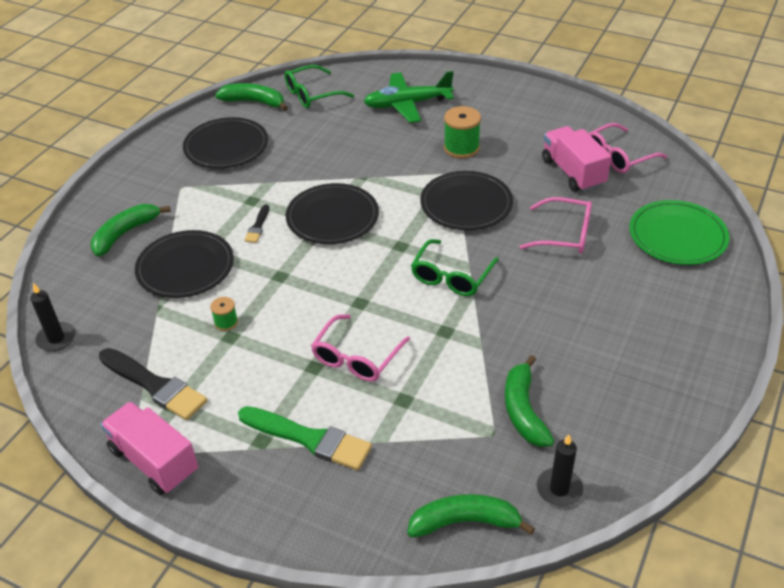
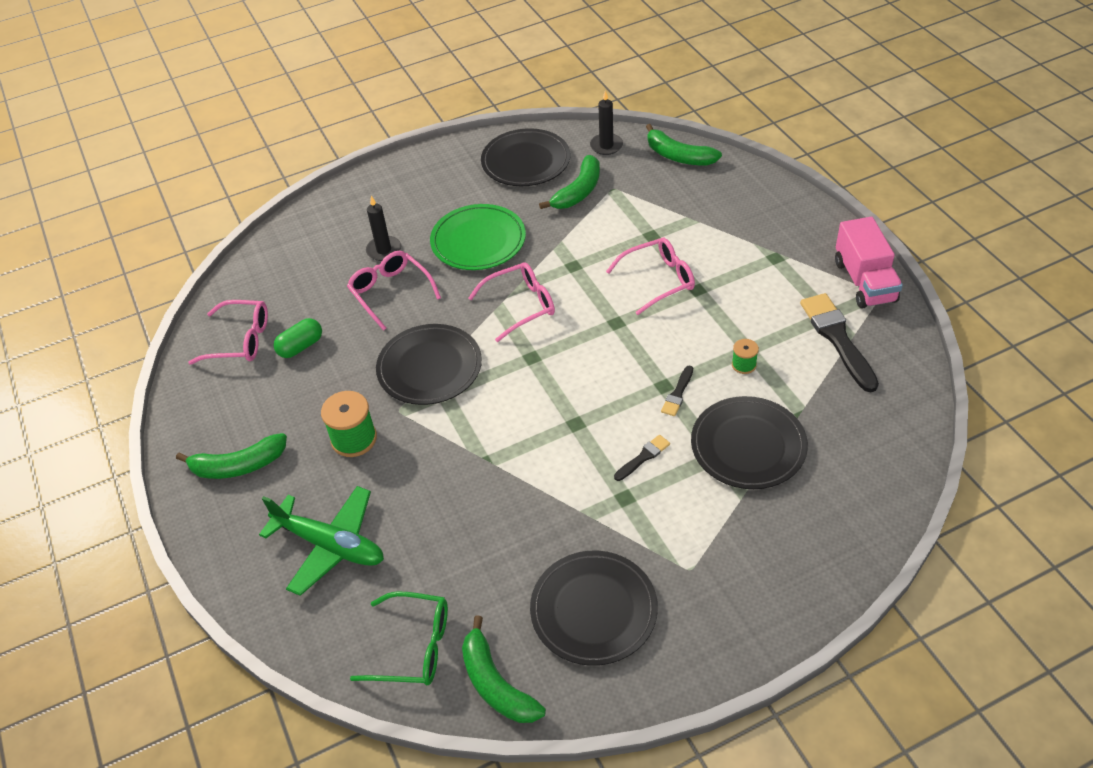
camera: 140 degrees left, 5 degrees up
(56, 338) = (913, 431): black candle -> black candle (384, 250)
(125, 234) = (790, 531): green banana -> green banana (238, 465)
(264, 276) = (678, 394): none -> black brush
(309, 439) = (739, 243): green brush -> none
(332, 217) = (562, 425): black plate -> black plate (526, 161)
(451, 276) = (521, 305): green glasses -> pink glasses
(573, 173) = (301, 346): pink truck -> green capsule
(677, 236) = (314, 245): green plate -> green plate (478, 241)

